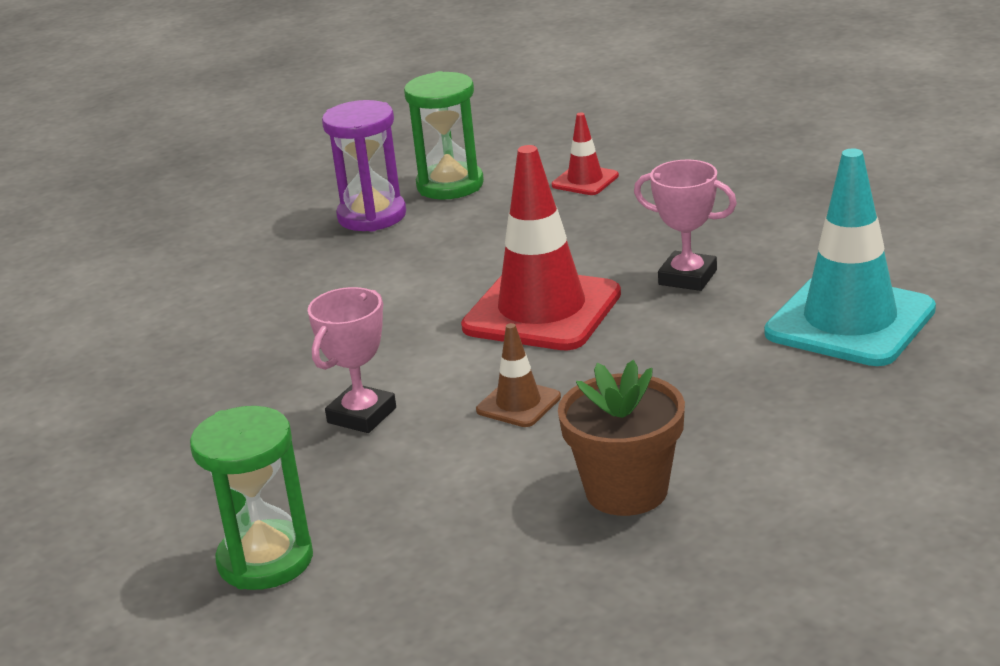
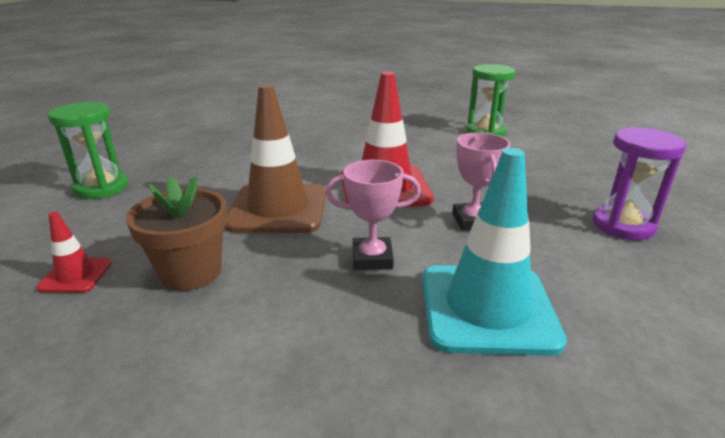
camera: 55 degrees right, 0 degrees up
(361, 415) = (244, 173): pink trophy -> pink trophy (372, 258)
(372, 216) = (433, 126): purple hourglass -> purple hourglass (623, 225)
(518, 404) = (278, 209): brown traffic cone -> brown traffic cone, size x2.13
(585, 181) = (541, 160): red traffic cone -> red traffic cone (76, 275)

